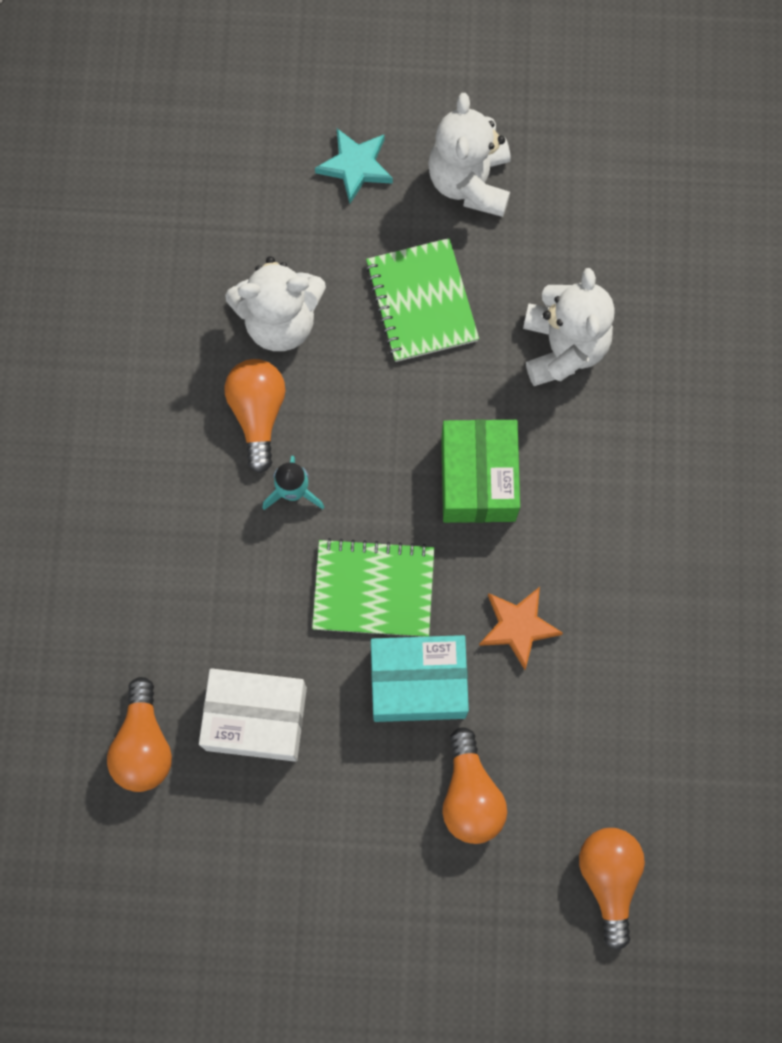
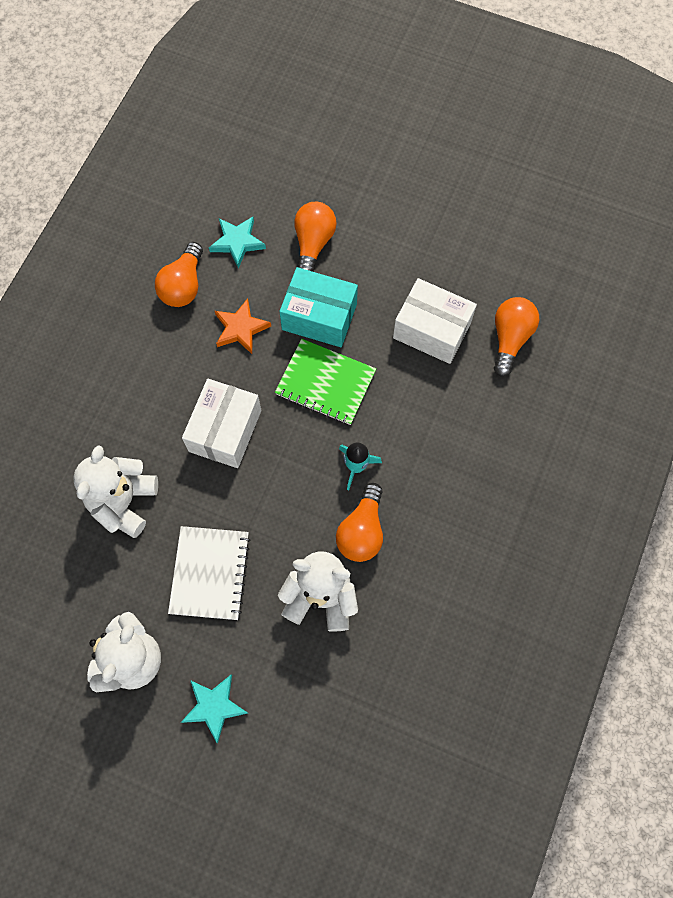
camera: 160 degrees left, 5 degrees down
(421, 302) = (210, 573): green notebook -> white notebook
(478, 479) = (225, 431): green box -> white box
(579, 758) = (237, 242): none -> turquoise star
(609, 879) = (250, 175): orange light bulb -> orange light bulb (183, 285)

